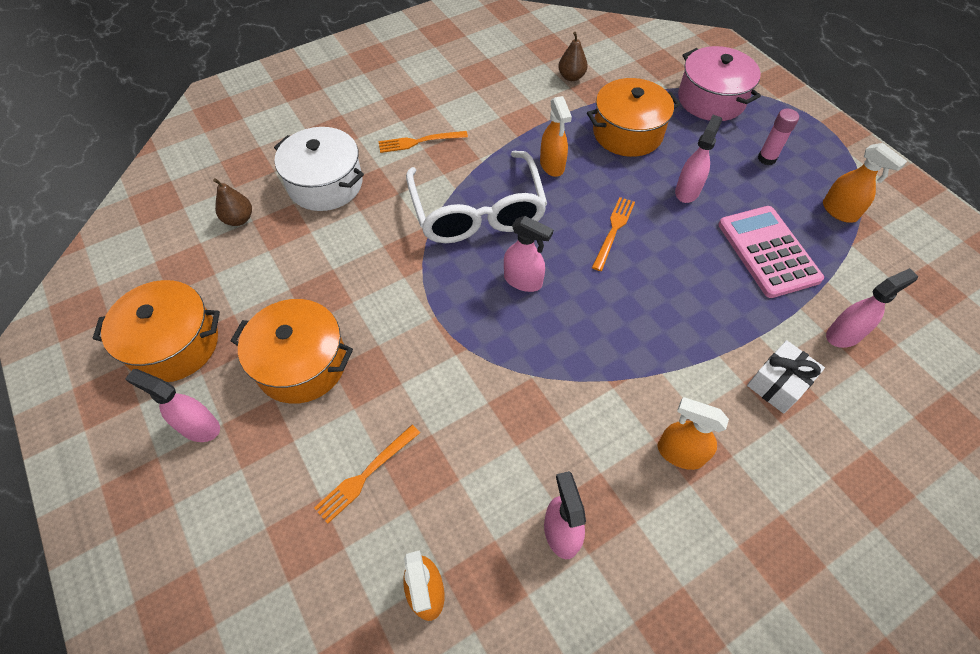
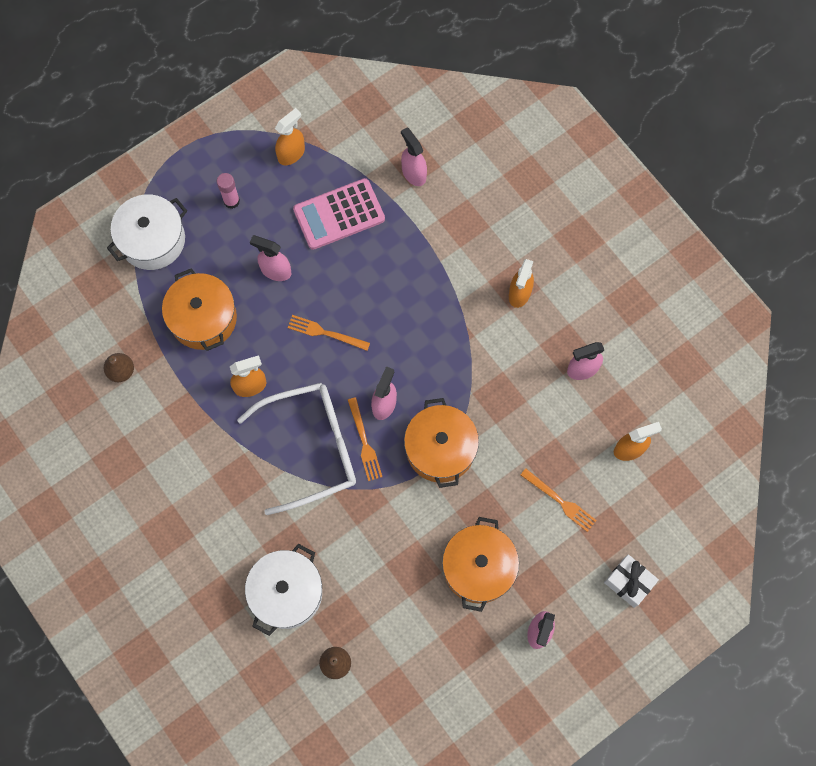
camera: 95 degrees left, 15 degrees up
(174, 344) = (472, 677): orange pot -> orange pot (440, 449)
(419, 141) = (224, 513): orange fork -> orange fork (364, 442)
(711, 99) = (152, 240): pink pot -> white pot
(778, 384) = (459, 224): white gift -> white gift (629, 582)

